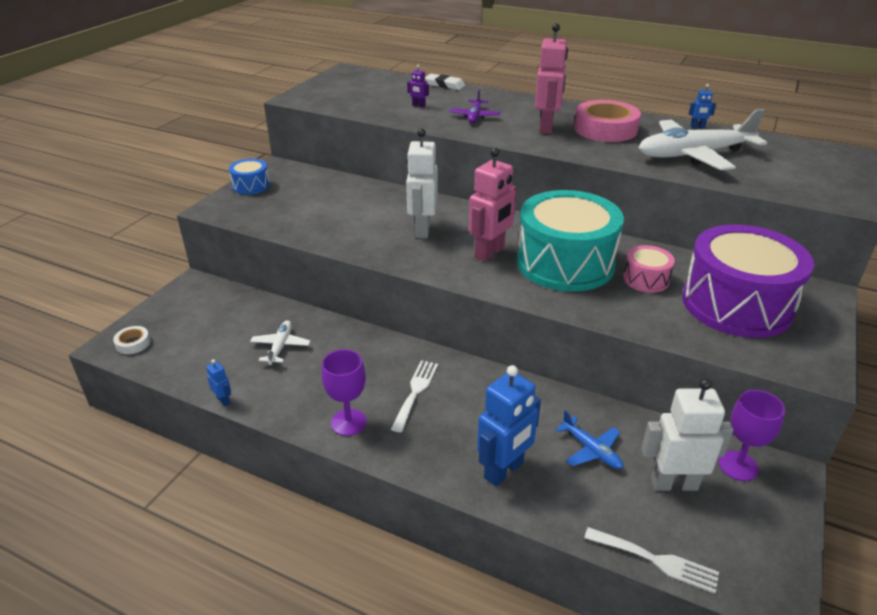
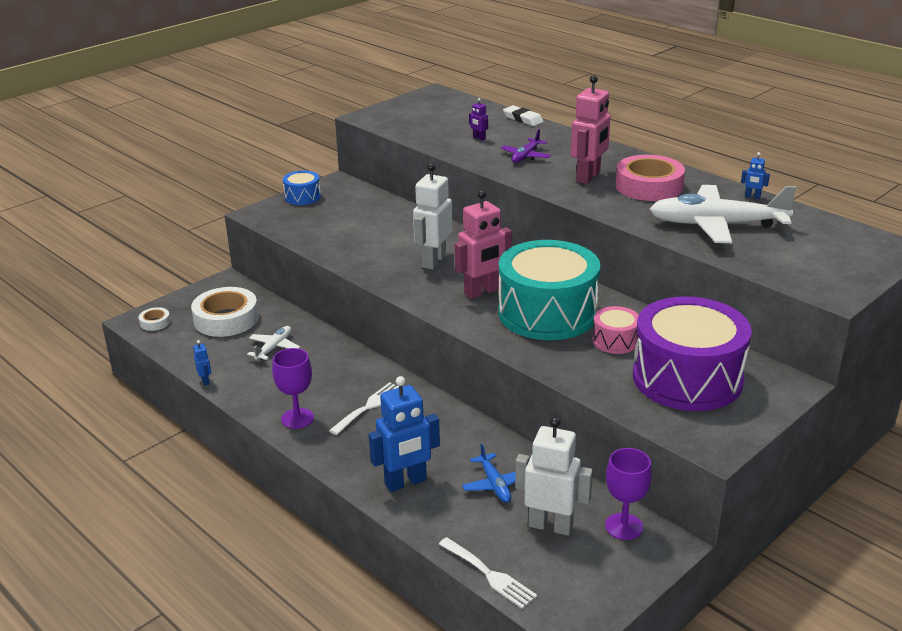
camera: 20 degrees right, 5 degrees down
(212, 325) = (226, 319): none -> white tape

